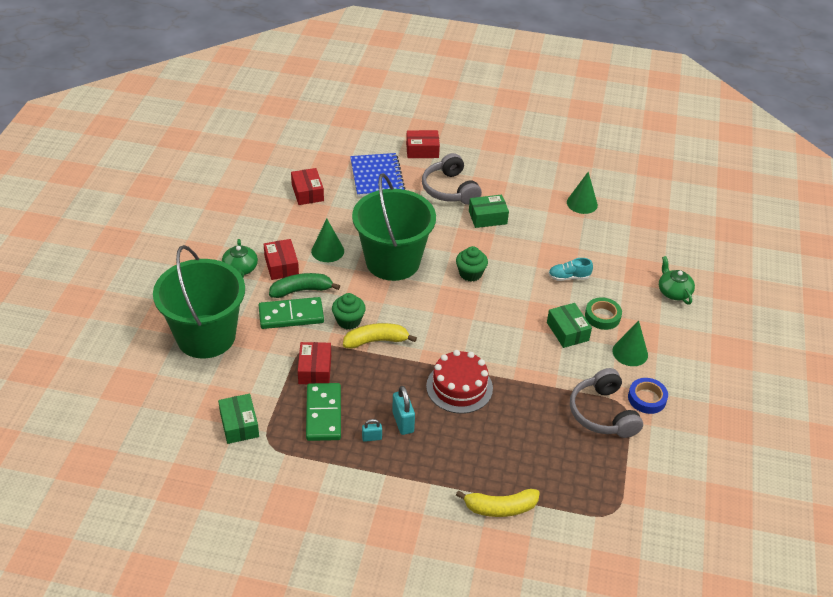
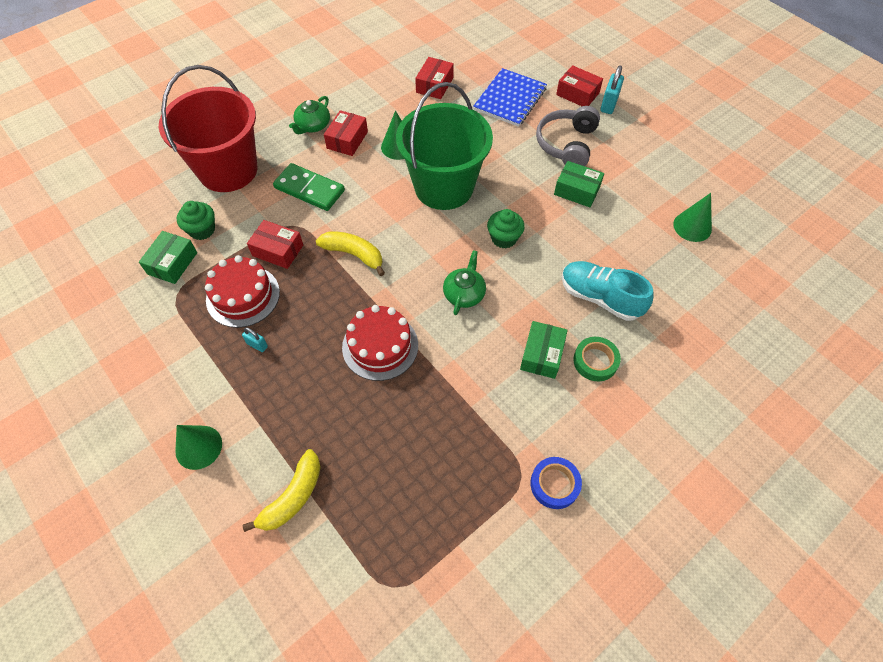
camera: 40 degrees right, 15 degrees up
(206, 336) = (228, 170): green bucket -> red bucket
(301, 290) = (341, 171): green banana -> none
(315, 369) = (278, 250): red box -> red box turned 75 degrees clockwise
(323, 414) = (243, 296): green domino -> red cake
(348, 321) = (350, 221): green cupcake -> green cupcake (202, 230)
(403, 422) = (297, 348): turquoise padlock -> turquoise padlock (608, 105)
(500, 508) = (293, 497): yellow banana -> yellow banana turned 90 degrees counterclockwise
(569, 277) = (600, 298): turquoise shoe -> turquoise shoe, size x1.73
(603, 413) = (491, 468): grey headphones -> none
(630, 352) = (586, 420): green cone -> green cone (198, 447)
(673, 292) = (704, 381): green teapot -> green teapot (464, 293)

